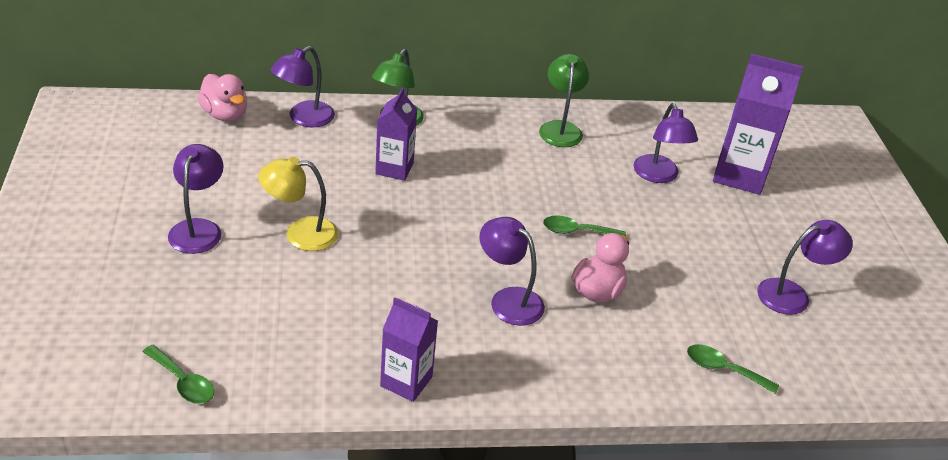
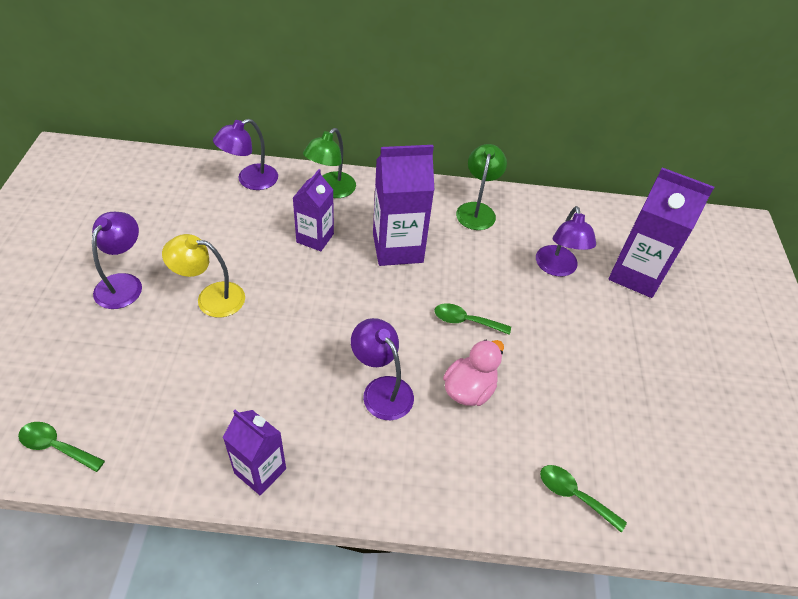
camera: 10 degrees right, 10 degrees up
(183, 382) = (56, 446): green spoon -> green spoon turned 150 degrees clockwise
(225, 115) = (184, 171): pink duck -> none
(486, 170) = (397, 248): none -> purple carton
(792, 294) = (662, 414): purple lamp -> none

